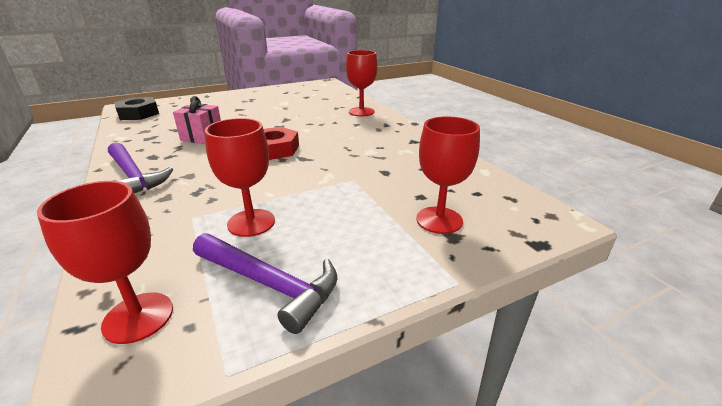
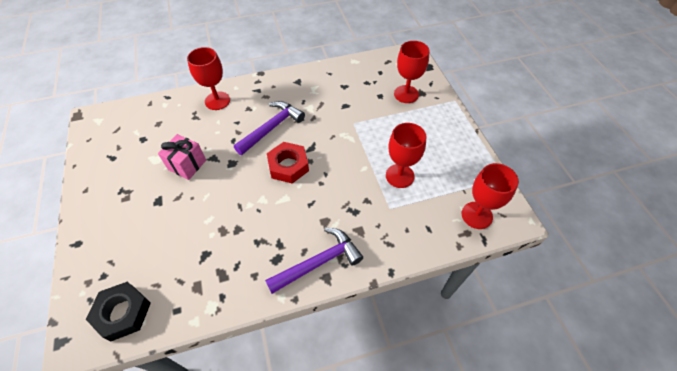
camera: 80 degrees left, 25 degrees up
(202, 137) = (239, 225): pink gift -> pink gift (187, 165)
(270, 284) = (454, 165): purple hammer -> purple hammer (272, 128)

